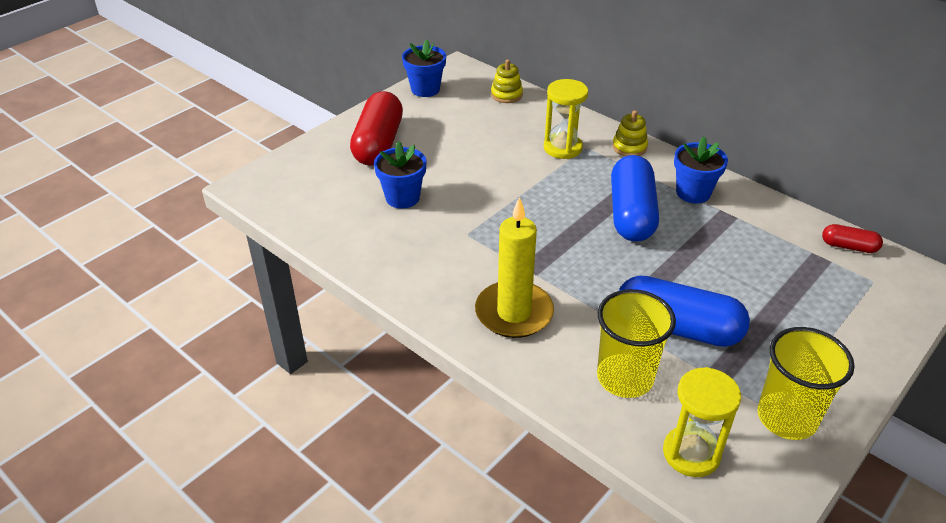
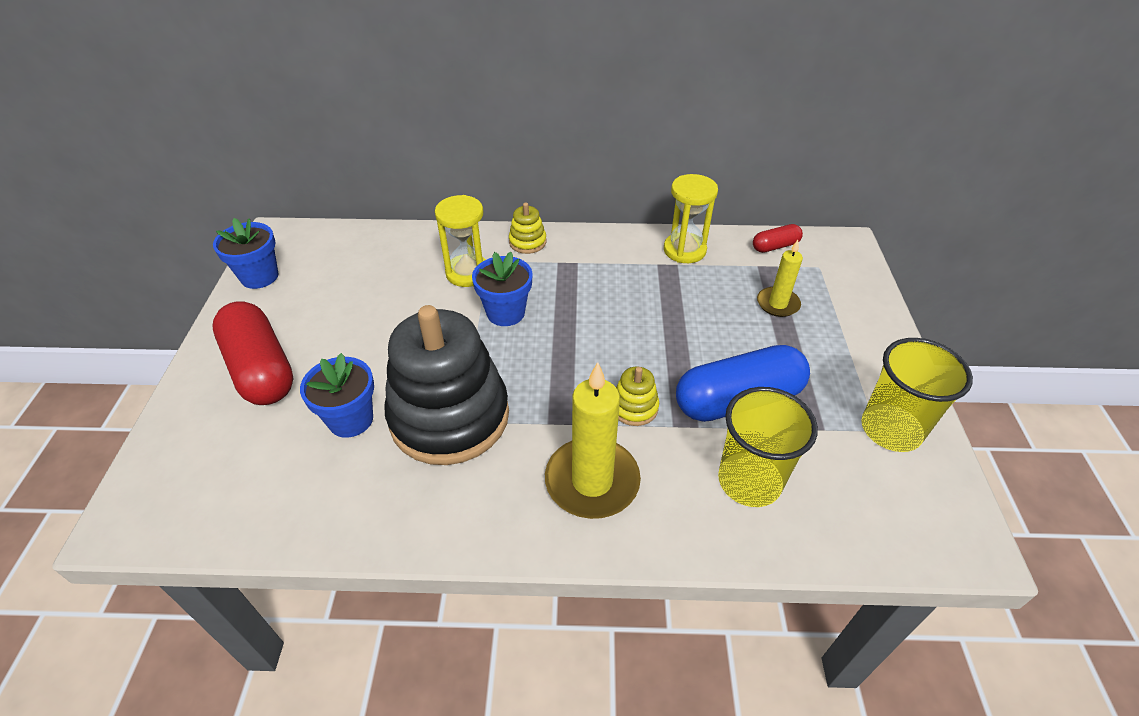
camera: 40 degrees left, 5 degrees up
(462, 227) = (449, 416): none -> black stacking toy
(506, 95) = (358, 242): yellow stacking toy -> yellow stacking toy (634, 407)
(631, 214) = (593, 308): blue capsule -> none
(691, 453) = (868, 519): yellow hourglass -> yellow hourglass (684, 250)
(693, 193) = (622, 259): blue flower pot -> blue flower pot (505, 313)
(795, 287) = (777, 304): none -> yellow candle

